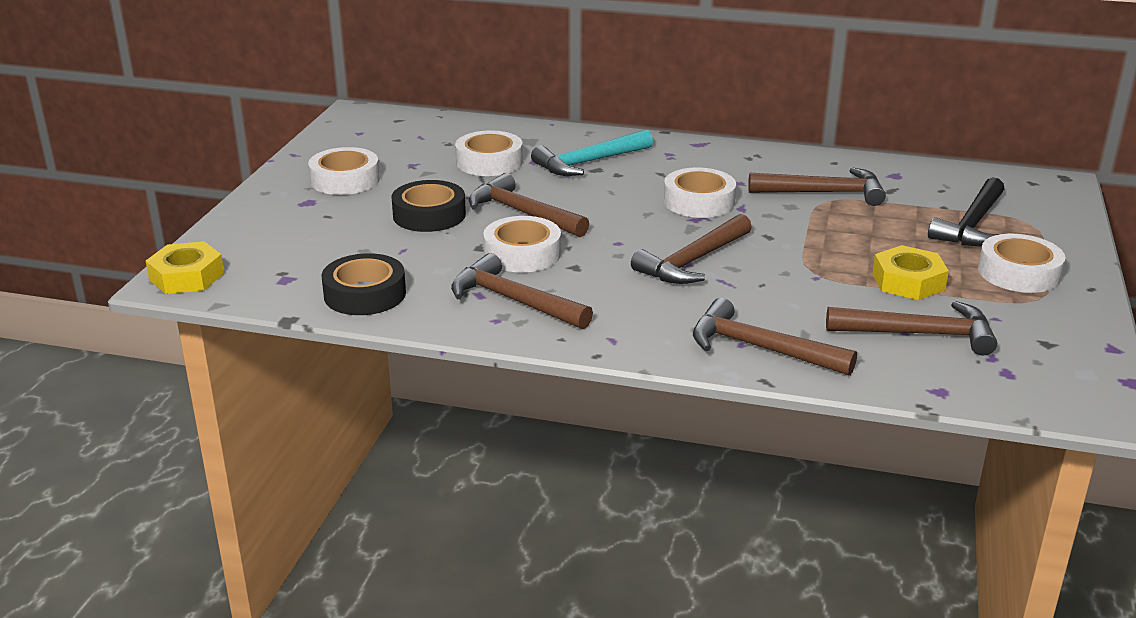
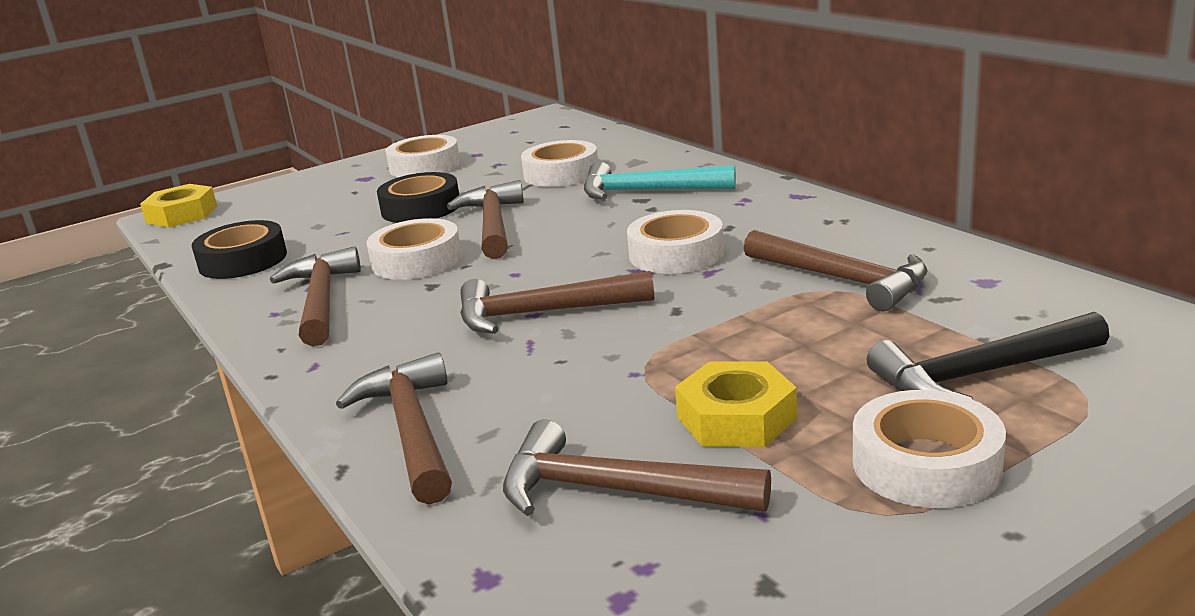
camera: 45 degrees right, 5 degrees down
(920, 334) = (614, 491): brown hammer -> brown hammer turned 150 degrees clockwise

